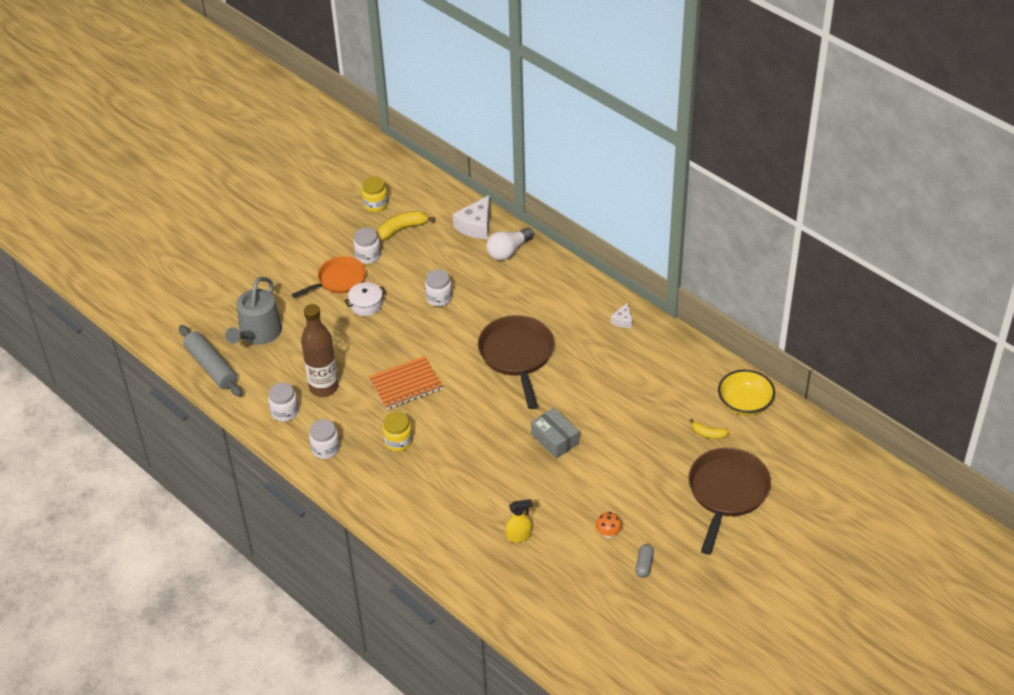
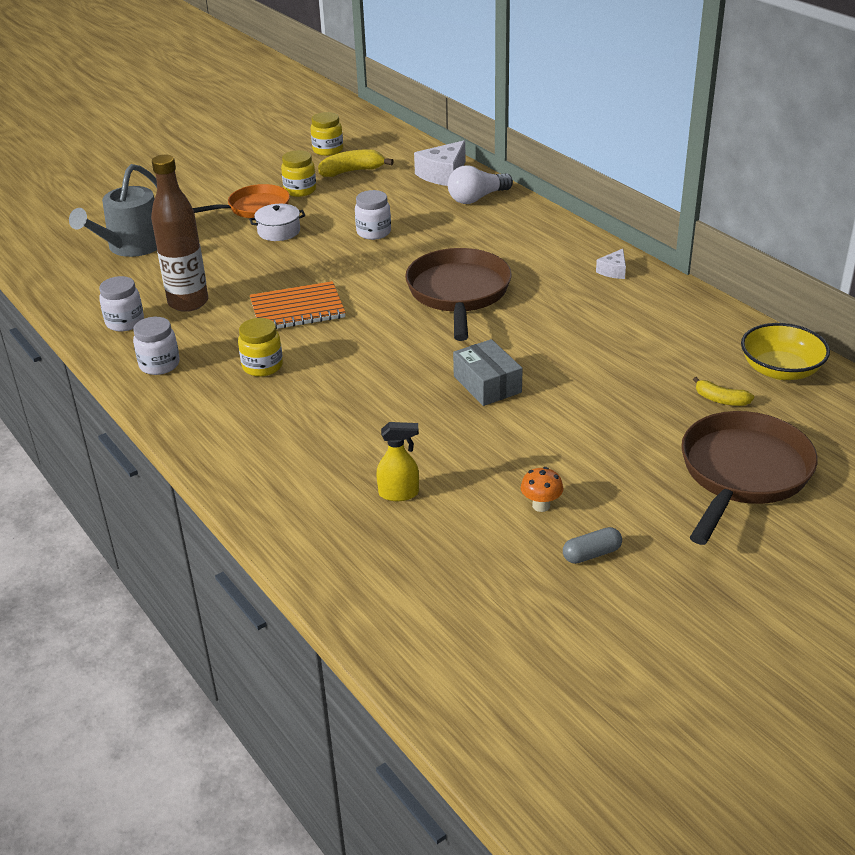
camera: 10 degrees right, 10 degrees down
(211, 367) = (56, 272): grey rolling pin -> none
(368, 256) = (300, 190): white jar -> yellow jar
(644, 565) = (591, 554): grey capsule -> grey capsule turned 45 degrees clockwise

